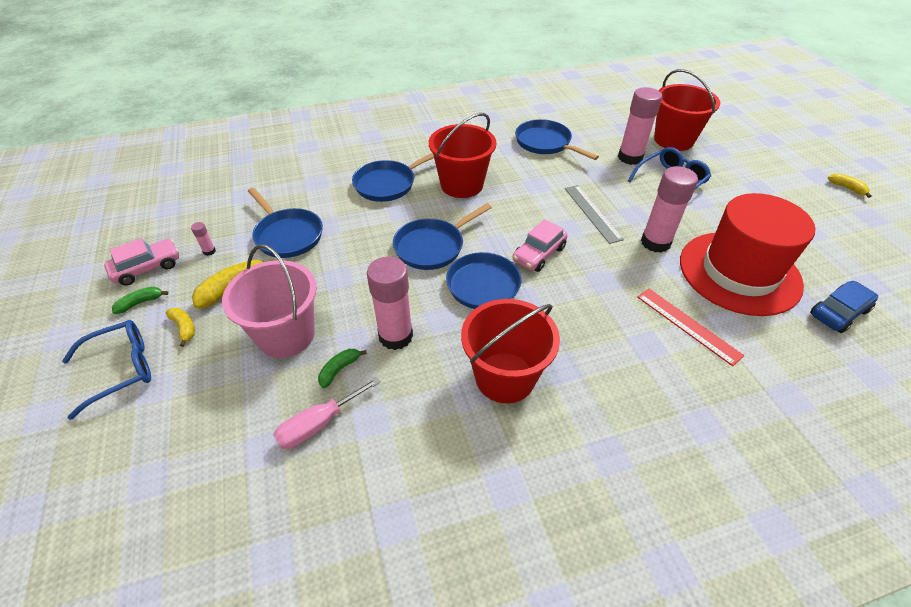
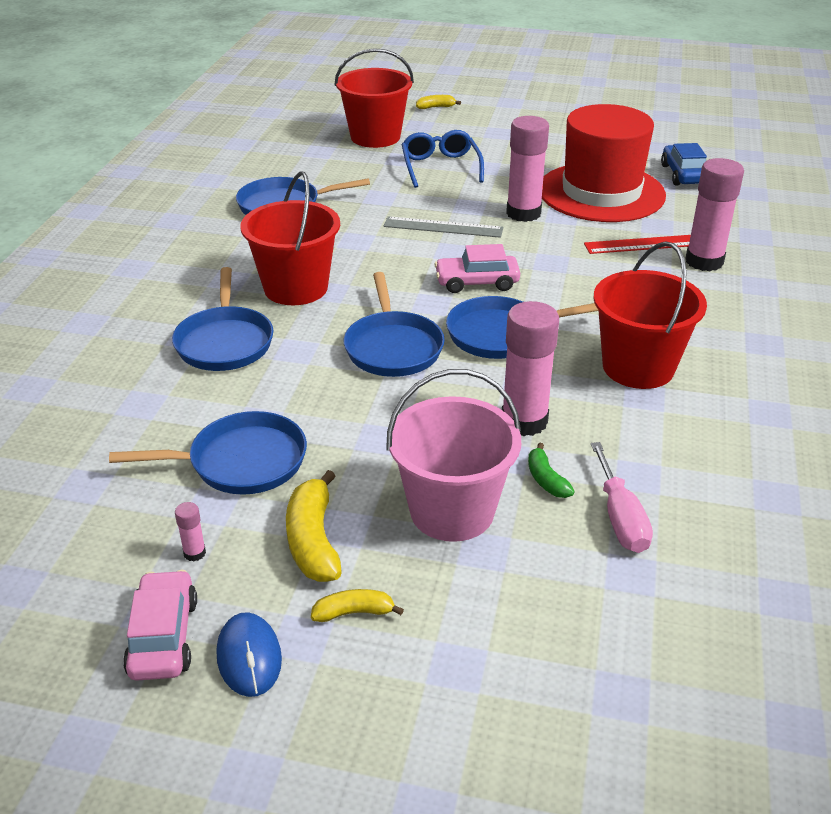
camera: 60 degrees left, 10 degrees down
(121, 369) = (389, 701): blue glasses -> none
(140, 303) = (249, 657): green banana -> blue mouse
(539, 254) = (477, 282): pink car -> pink car turned 105 degrees clockwise
(630, 157) = (375, 170): pink glue stick -> pink glue stick (704, 261)
(847, 188) = (541, 99): yellow banana -> yellow banana (436, 107)

